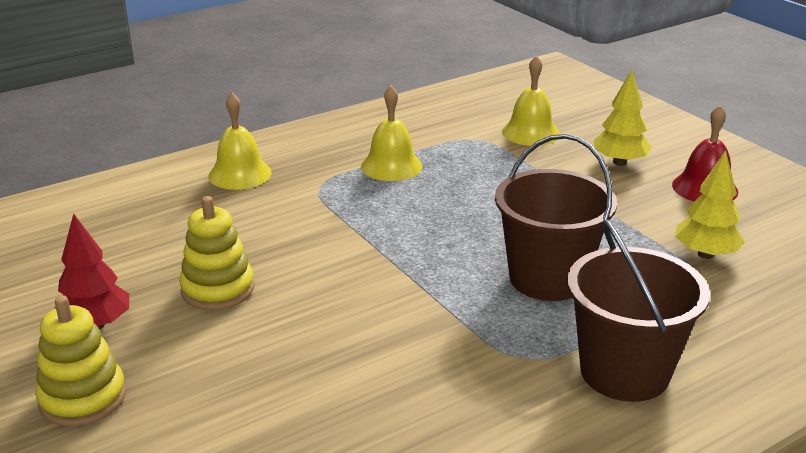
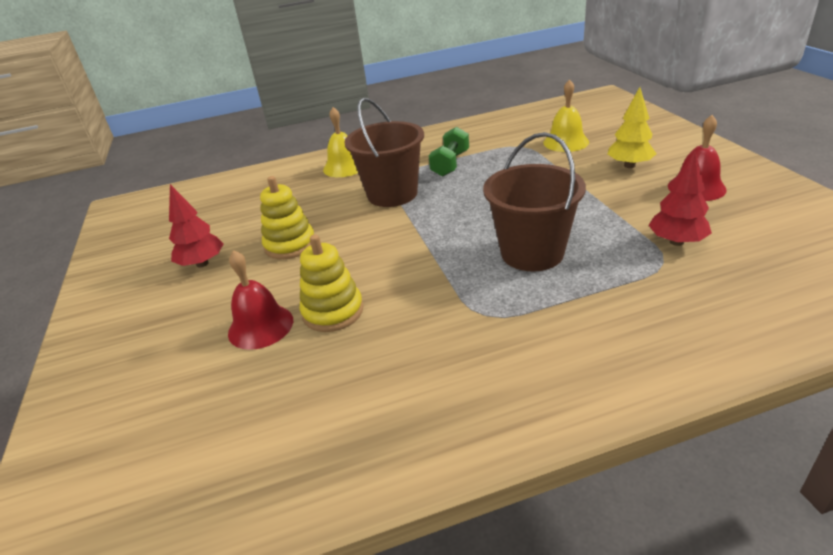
camera: 20 degrees right, 5 degrees up
(83, 398) = (167, 313): yellow stacking toy -> yellow stacking toy (333, 312)
(236, 401) = (260, 326): none -> red bell
(391, 166) = (450, 164): yellow bell -> green dumbbell
(624, 372) = (564, 335): brown bucket -> brown bucket (392, 194)
(705, 254) = (676, 242): yellow tree -> red tree

